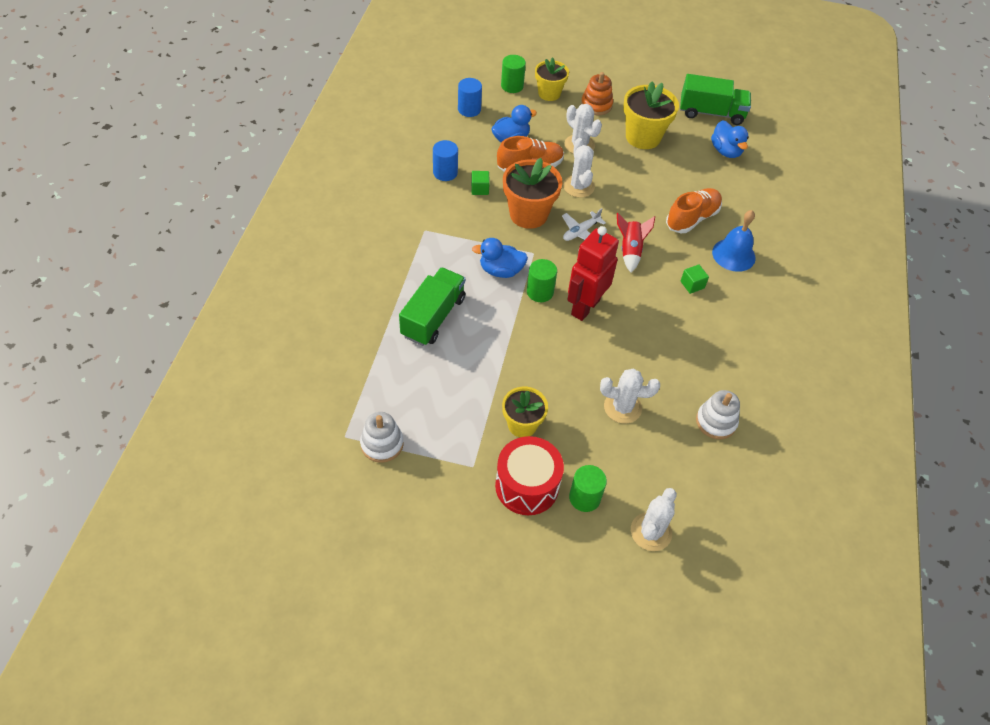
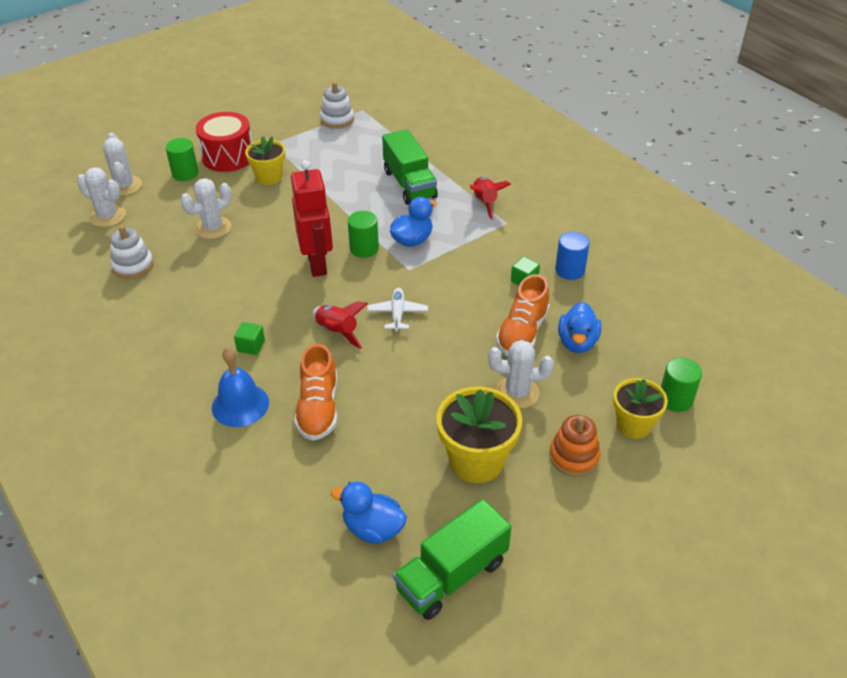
camera: 135 degrees right, 10 degrees down
(411, 256) = (485, 202): none -> red rocket
(469, 109) = (658, 338): blue cylinder -> none
(528, 214) = (457, 293): orange flower pot -> none
(578, 186) = (456, 350): white cactus -> white cactus (107, 216)

